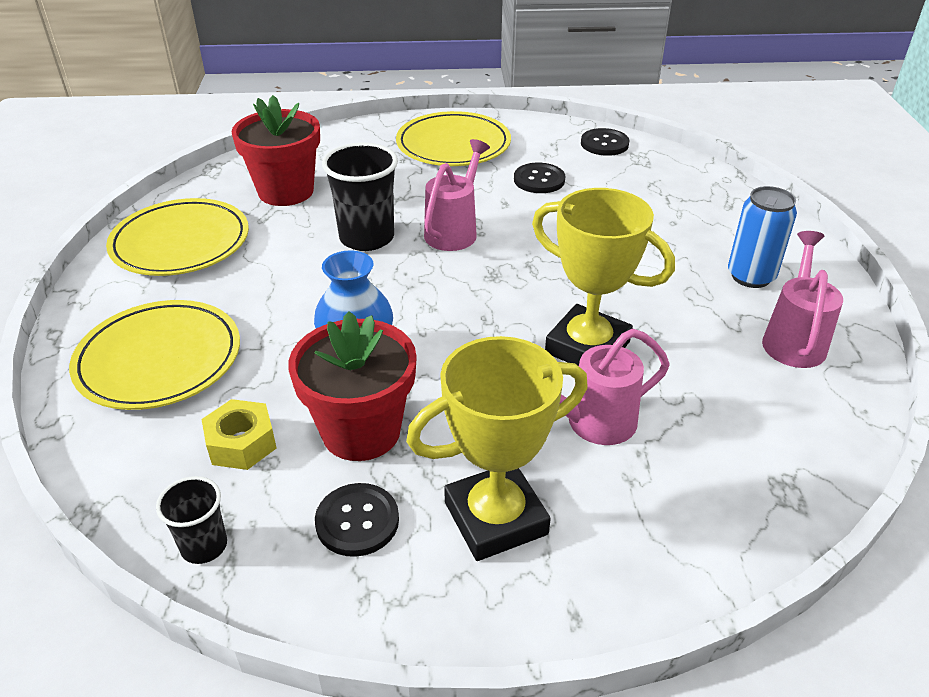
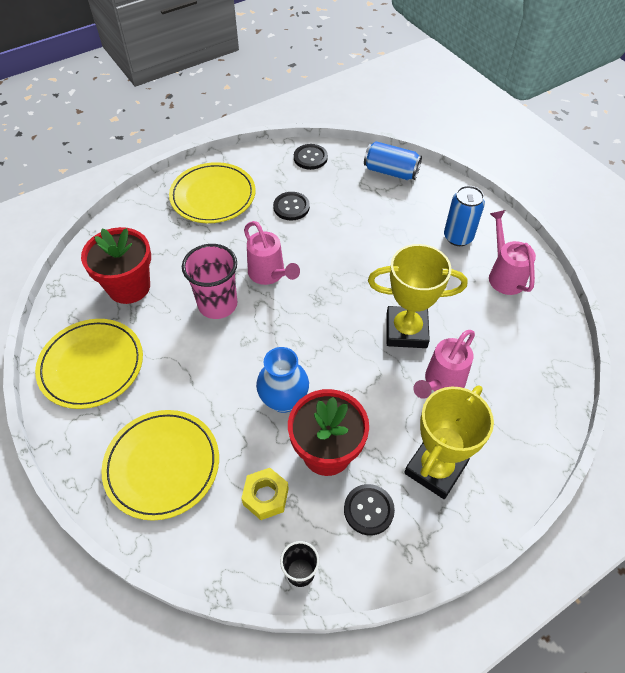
camera: 30 degrees left, 15 degrees up
(367, 238) = (217, 304): black cup -> pink cup
(454, 231) = (269, 274): pink watering can -> pink watering can turned 150 degrees clockwise
(704, 184) = (391, 172): none -> blue can

